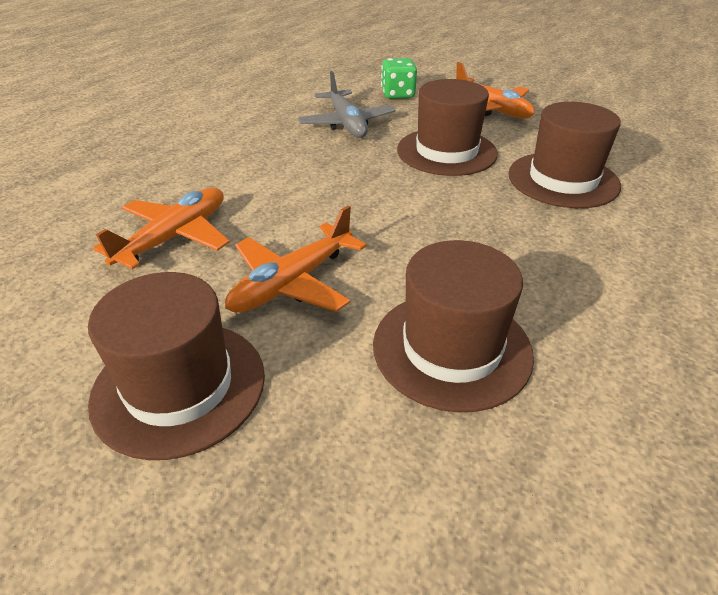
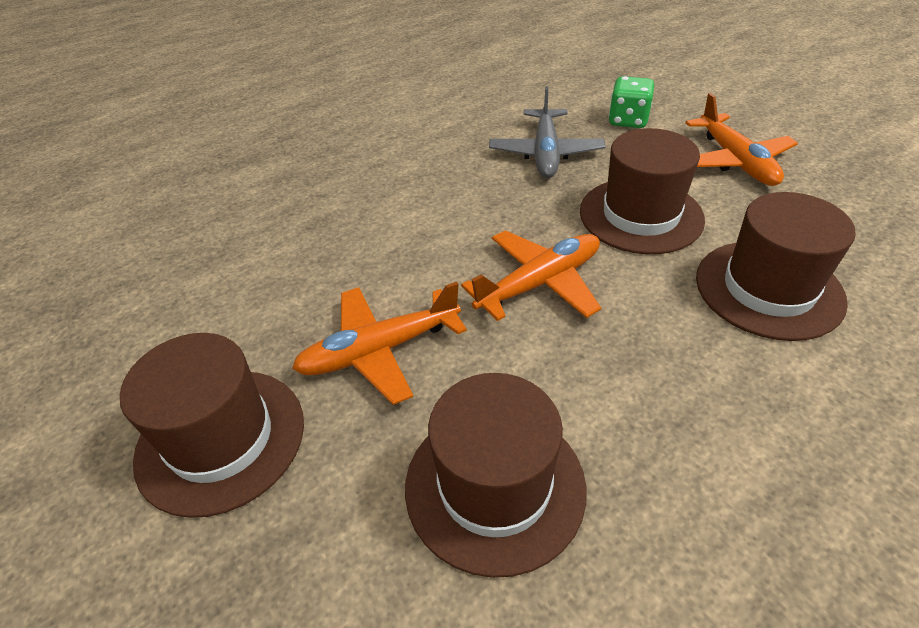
camera: 25 degrees right, 5 degrees up
(175, 237) = (301, 265): orange plane -> orange plane (540, 283)

